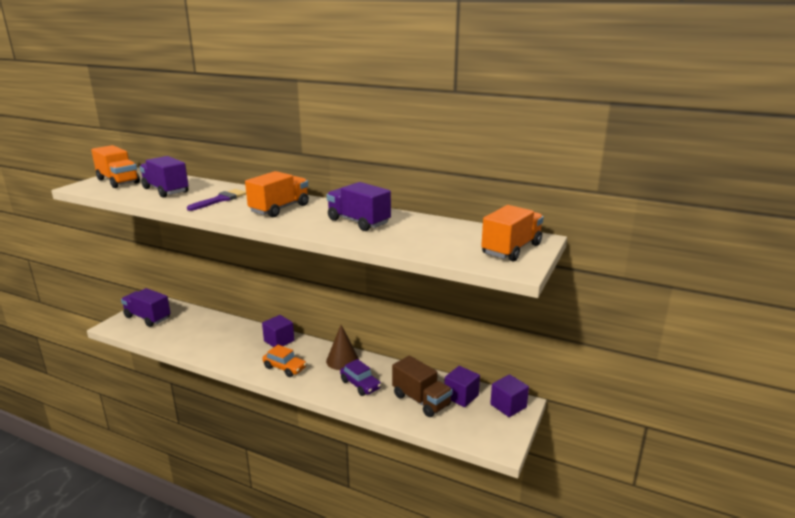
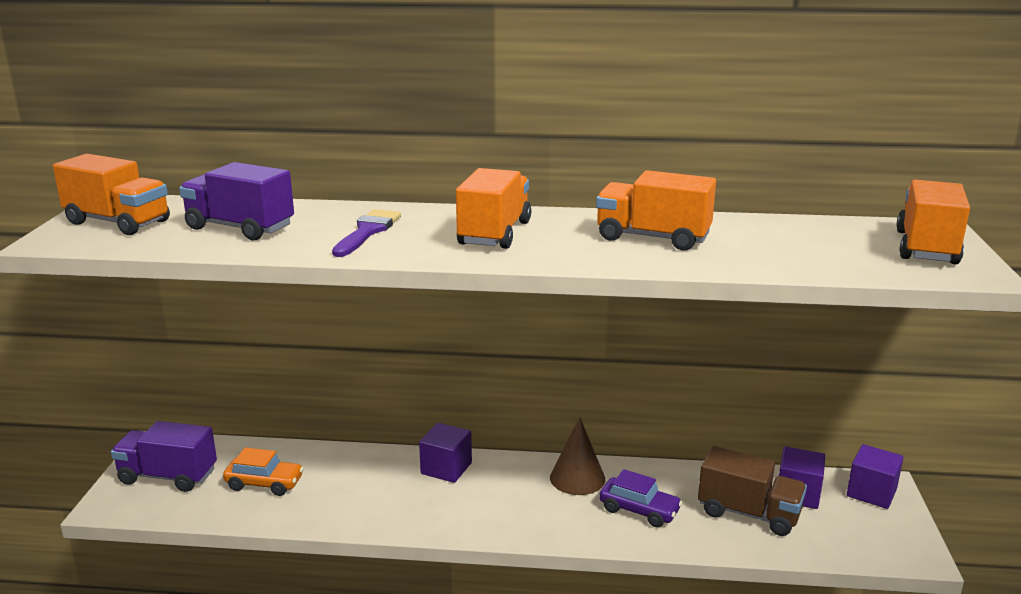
camera: 20 degrees left, 0 degrees up
(285, 368) = (496, 510): orange car -> orange car (264, 483)
(358, 222) = (652, 238): purple truck -> orange truck

